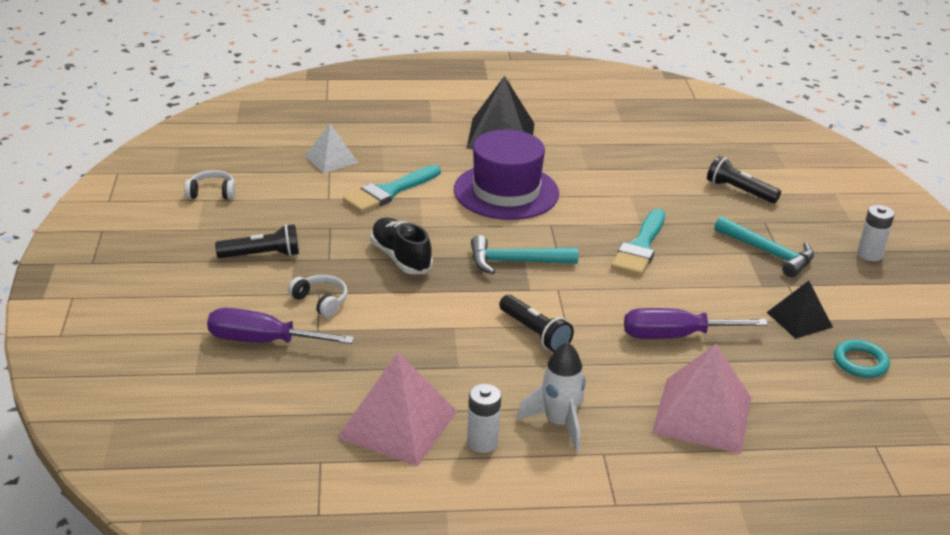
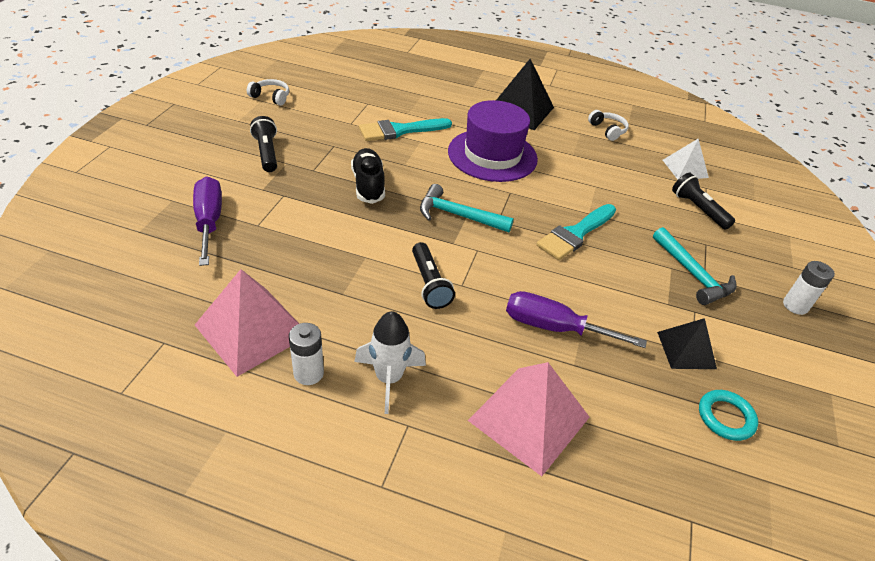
camera: 20 degrees right, 10 degrees up
(262, 255) = (267, 153): black flashlight -> black flashlight turned 120 degrees counterclockwise
(263, 341) = (209, 221): purple screwdriver -> purple screwdriver turned 45 degrees clockwise
(321, 301) = (279, 202): white headphones -> white headphones (607, 130)
(331, 159) = (376, 95): white pyramid -> white pyramid (685, 168)

